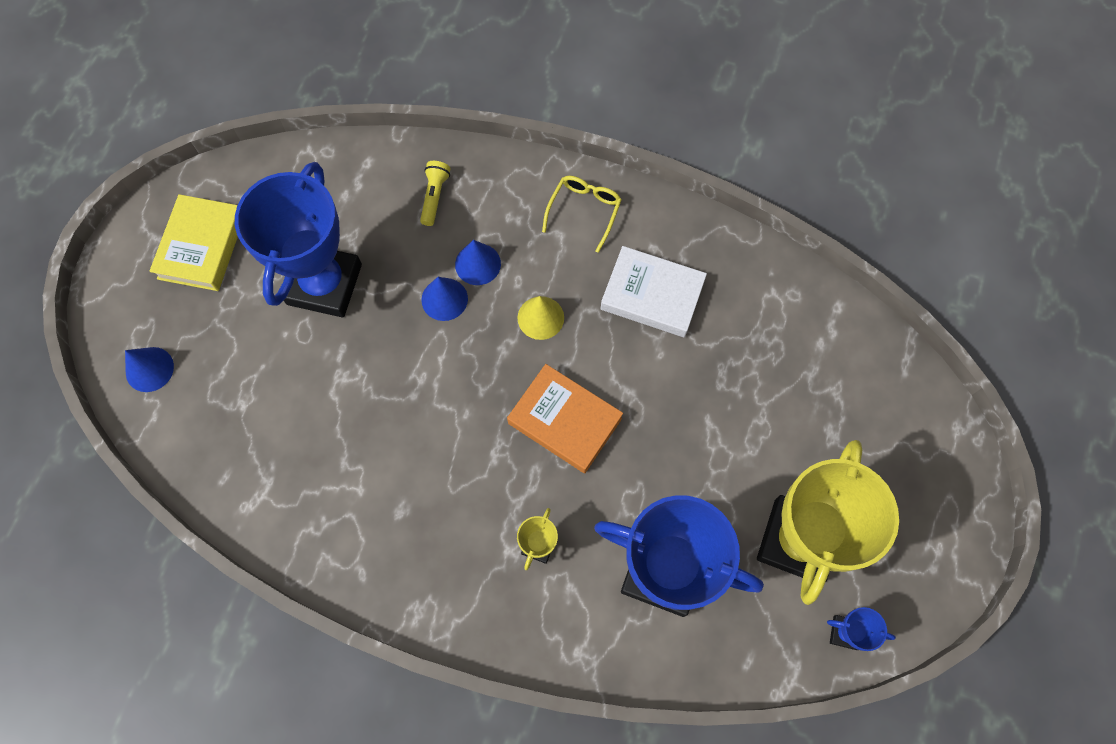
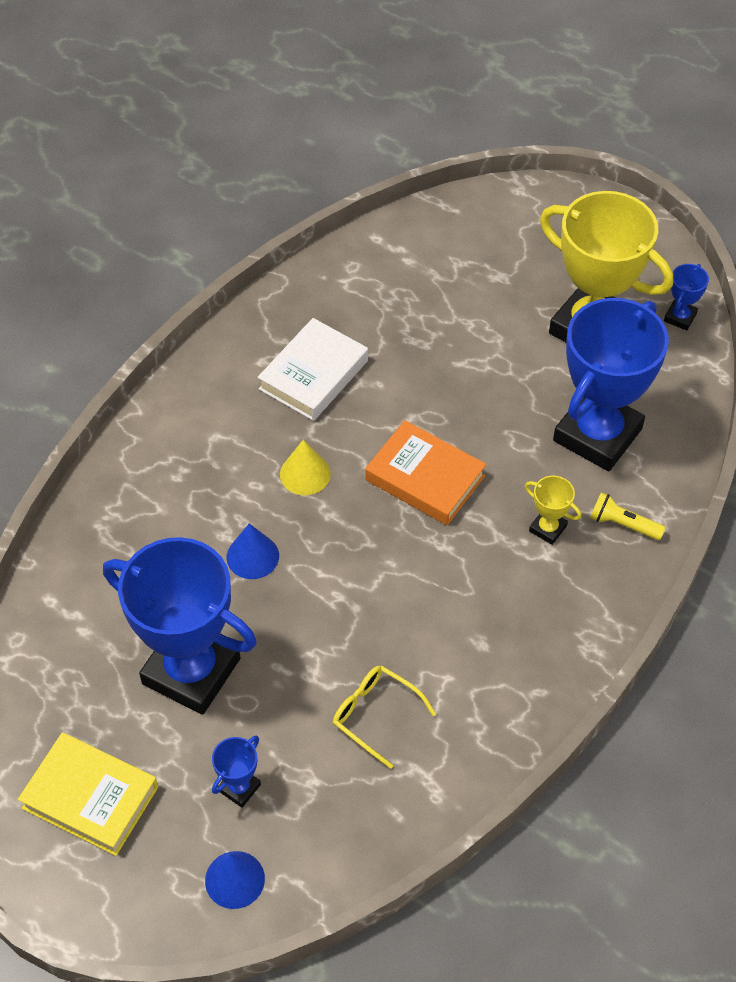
camera: 75 degrees left, 15 degrees down
(227, 350) = (239, 788): none -> blue trophy
(434, 196) = (123, 541): yellow flashlight -> yellow flashlight (623, 524)
(478, 264) = (222, 517): blue cone -> none
(564, 421) = (425, 478): orange book -> orange book turned 75 degrees clockwise
(584, 211) = (197, 409): yellow glasses -> yellow glasses (376, 715)

